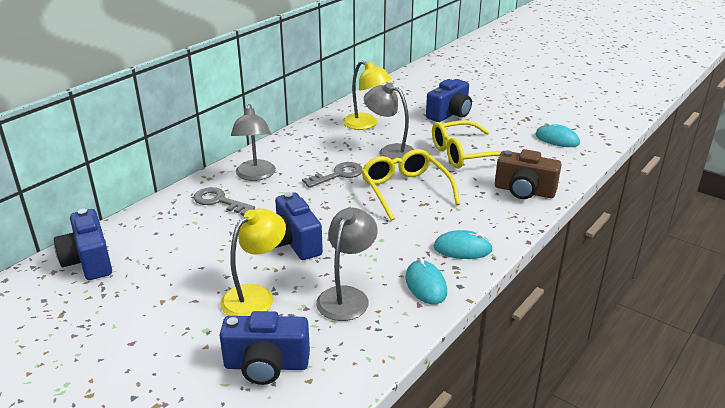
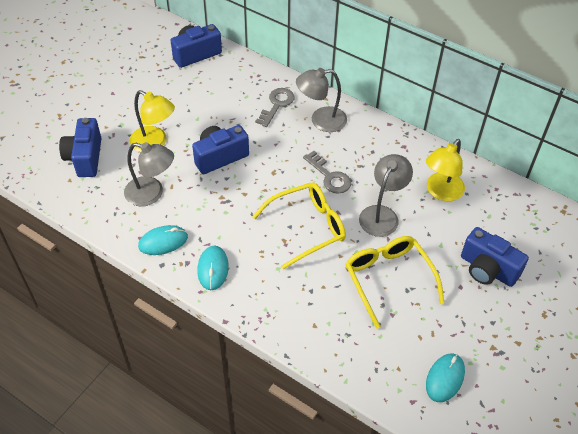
camera: 85 degrees right, 20 degrees up
(524, 191) = (316, 328): brown camera -> none

